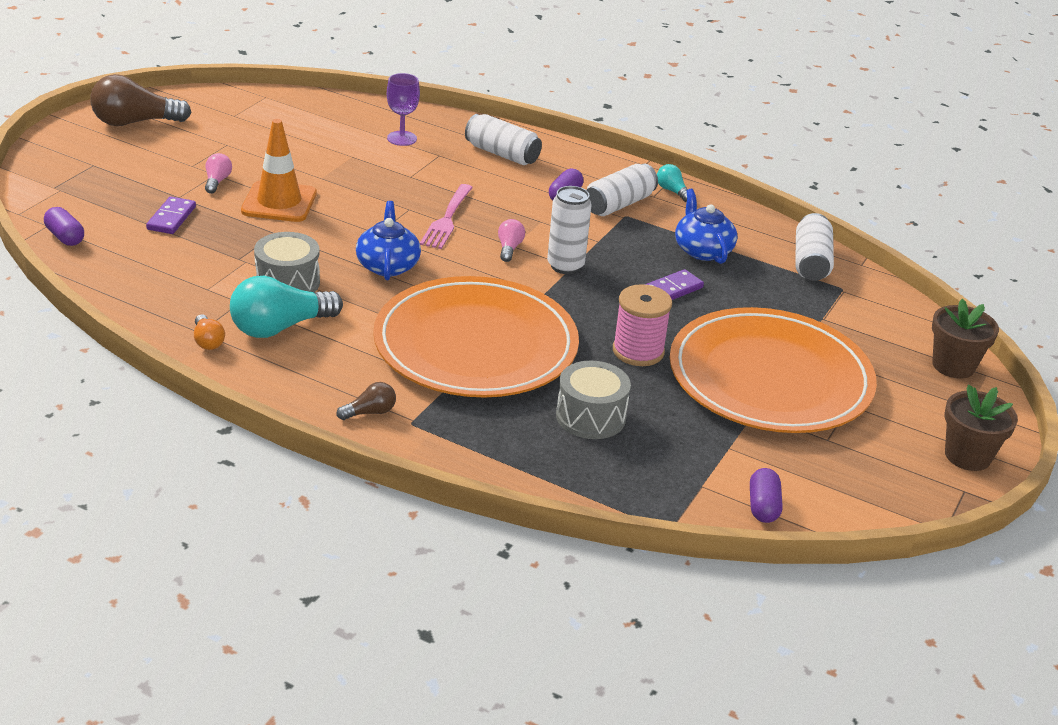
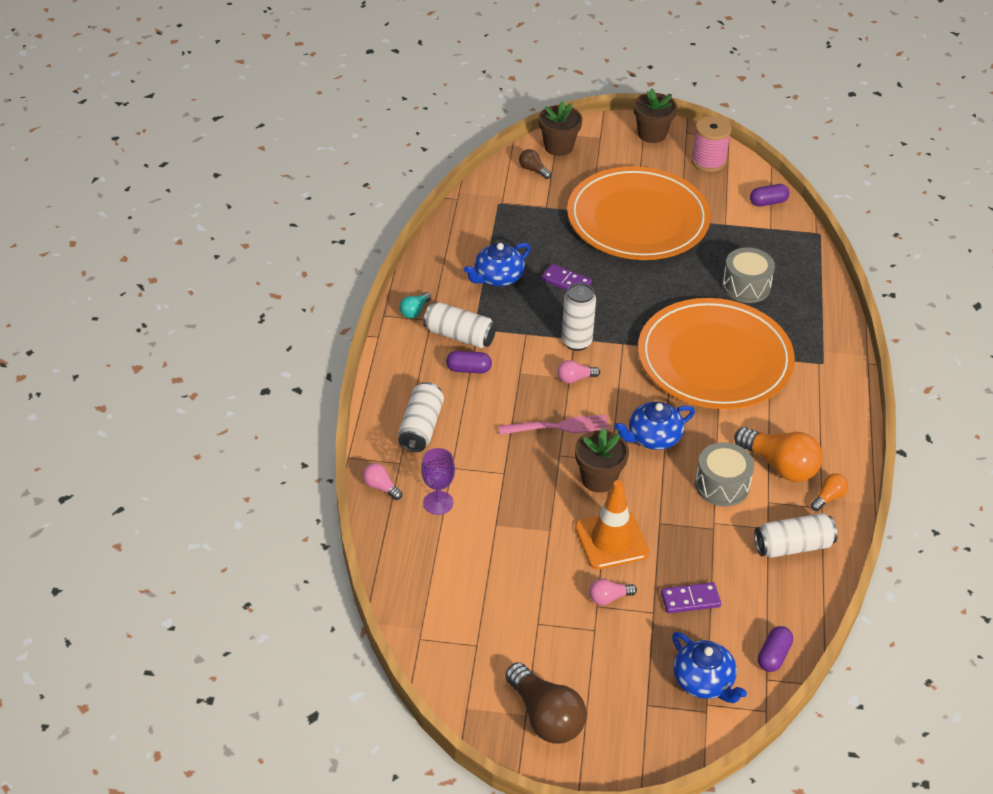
camera: 110 degrees left, 10 degrees up
(82, 195) = (704, 681): none -> blue teapot
(280, 327) = (780, 466): turquoise light bulb -> orange light bulb
(359, 219) = (599, 479): none -> brown flower pot
(370, 412) = (830, 385): brown light bulb -> brown light bulb (533, 170)
(443, 120) = (381, 487): none -> pink light bulb
(638, 351) = (657, 281): pink spool -> pink spool (708, 161)
(811, 262) = (473, 222): white can -> white can (793, 546)

